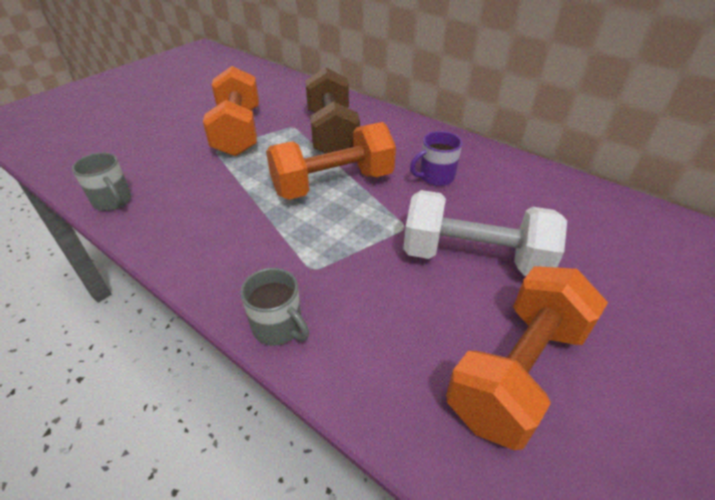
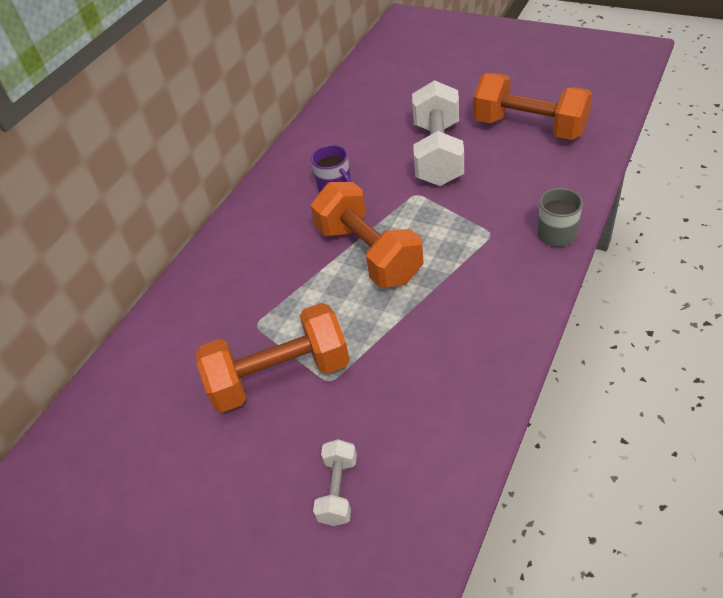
camera: 95 degrees left, 5 degrees up
(113, 201) = (465, 432): grey mug -> none
(132, 144) = (338, 490): none -> white dumbbell
(332, 134) = (267, 282): brown dumbbell -> none

